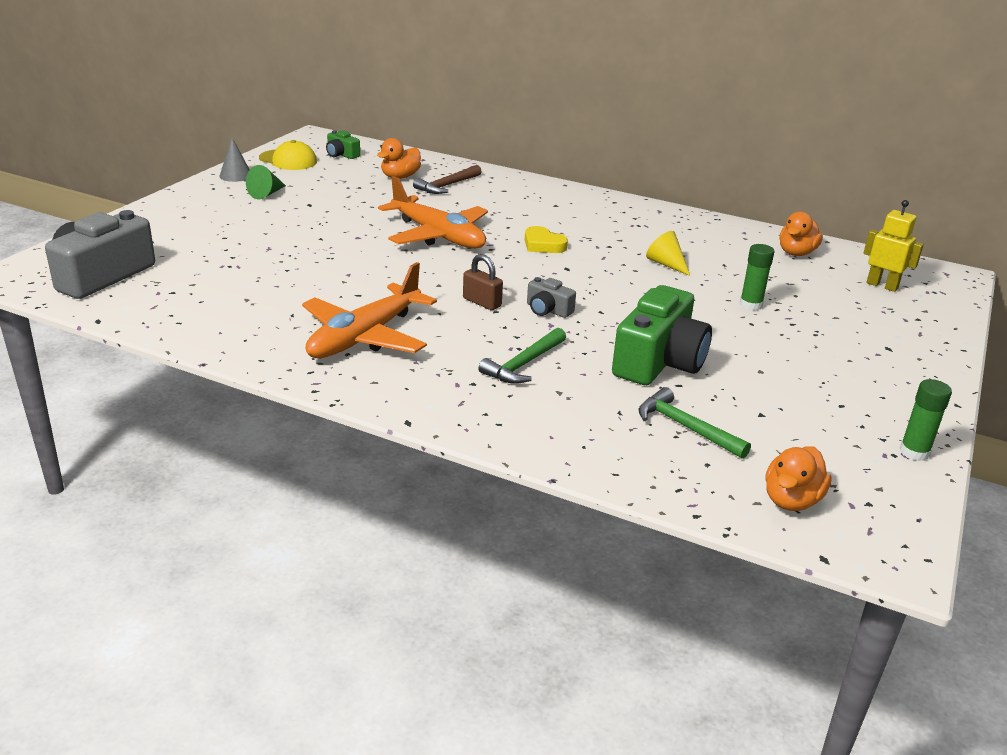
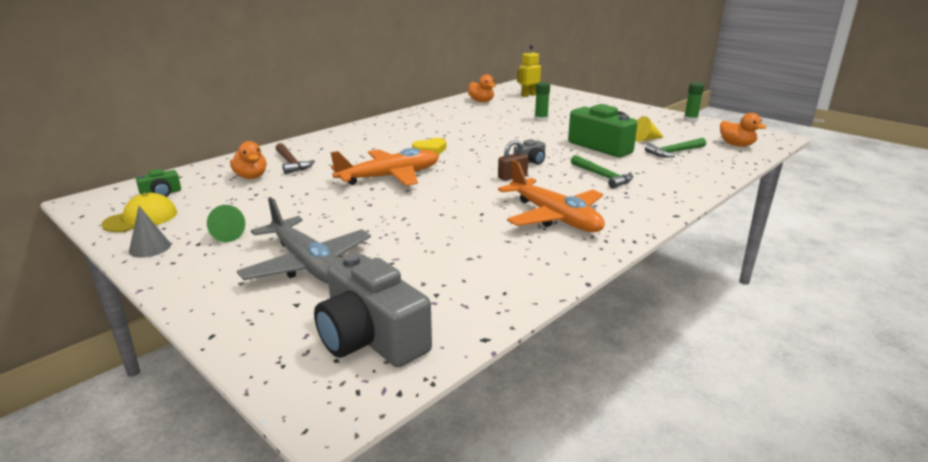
camera: 70 degrees left, 5 degrees down
(219, 233) = (307, 264): none -> grey plane
(666, 264) = (480, 127): yellow cone -> yellow cone (645, 139)

